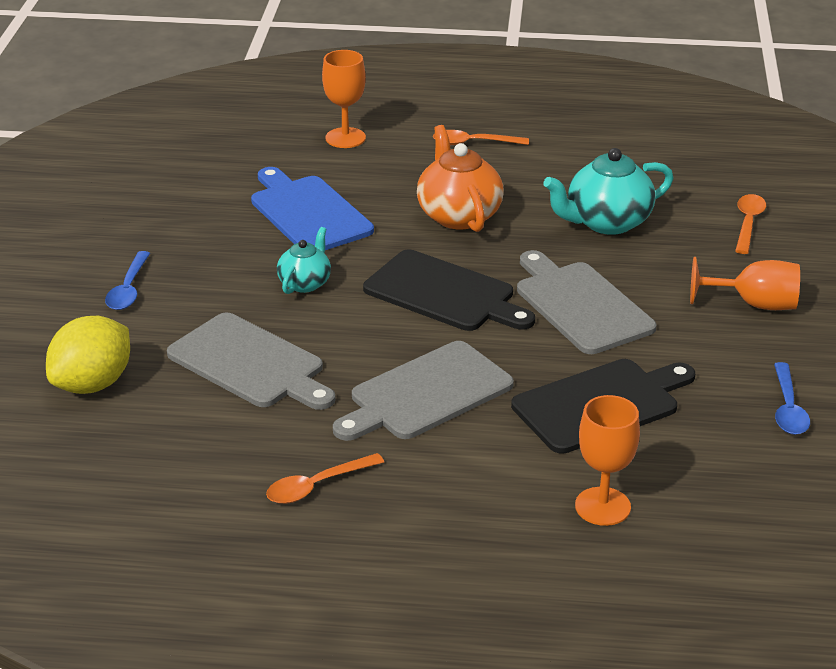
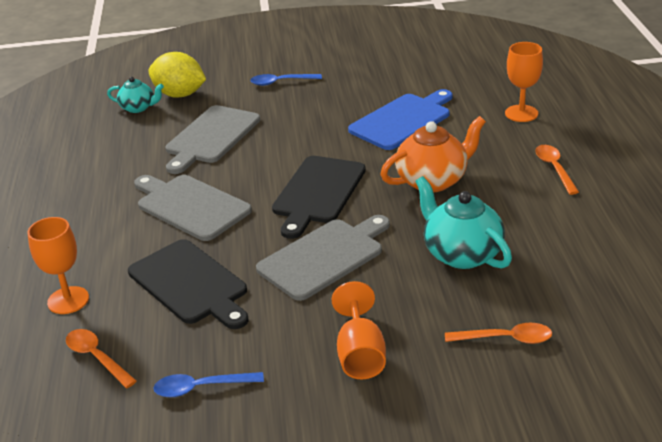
camera: 80 degrees right, 0 degrees up
(305, 283) = (310, 137): turquoise teapot -> turquoise teapot (138, 108)
(317, 486) = (88, 184): orange spoon -> orange spoon (97, 358)

